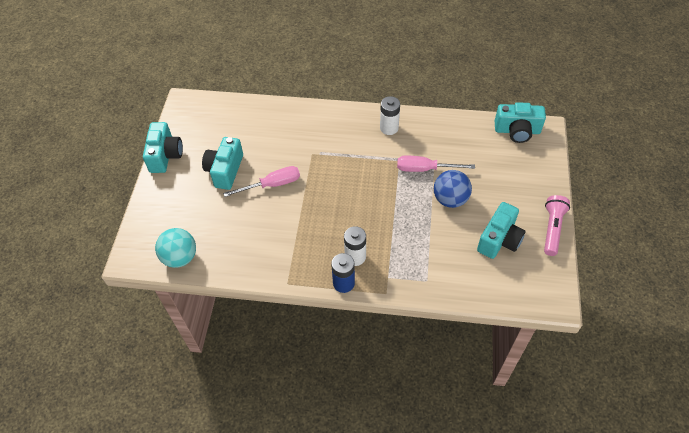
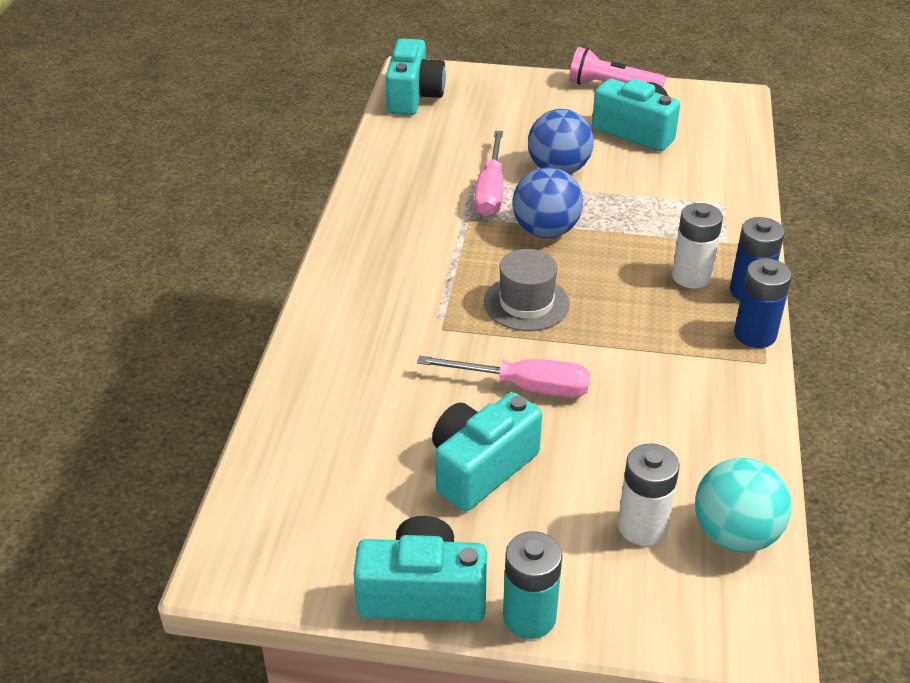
camera: 90 degrees left, 15 degrees down
(150, 187) = (529, 617): none -> turquoise battery
(225, 170) = (480, 467): turquoise camera -> turquoise camera turned 120 degrees clockwise
(272, 184) = (524, 387): pink screwdriver -> pink screwdriver turned 120 degrees clockwise
(308, 281) = (755, 334): none -> blue battery
(330, 185) = (526, 303): none -> grey hat
(389, 128) = (385, 226): white battery -> white battery (642, 526)
(390, 193) = (545, 231): none -> blue ball

